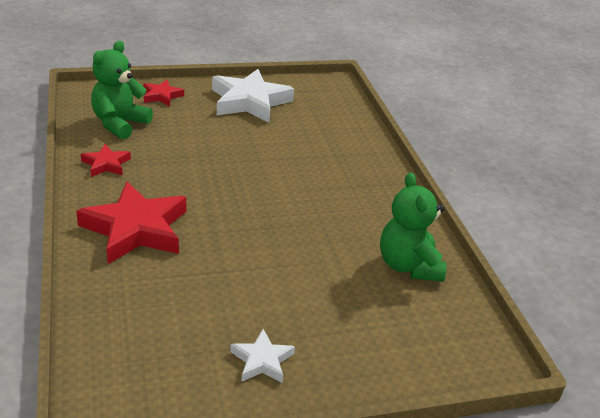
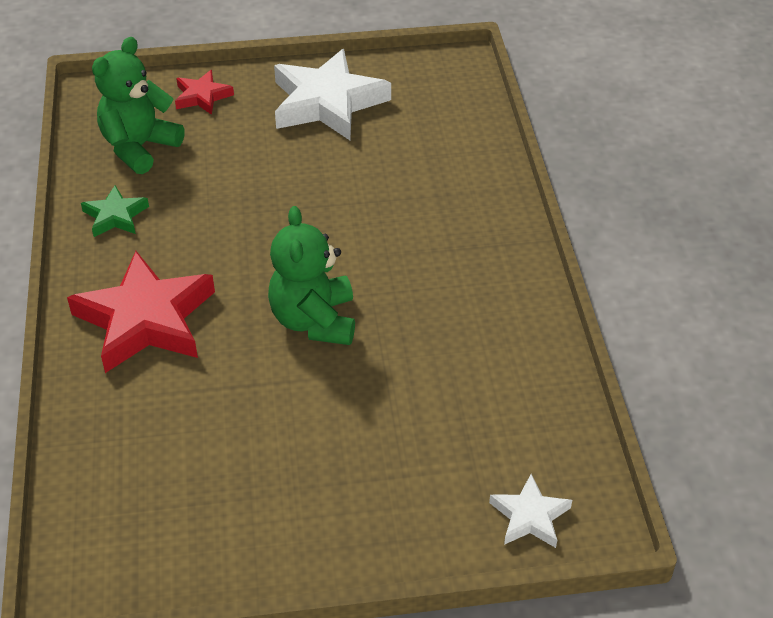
camera: 10 degrees right, 10 degrees up
(106, 164) = (115, 216): red star -> green star
(262, 361) = (285, 515): white star -> white star (530, 516)
(408, 266) = (505, 378): green teddy bear -> green teddy bear (314, 321)

